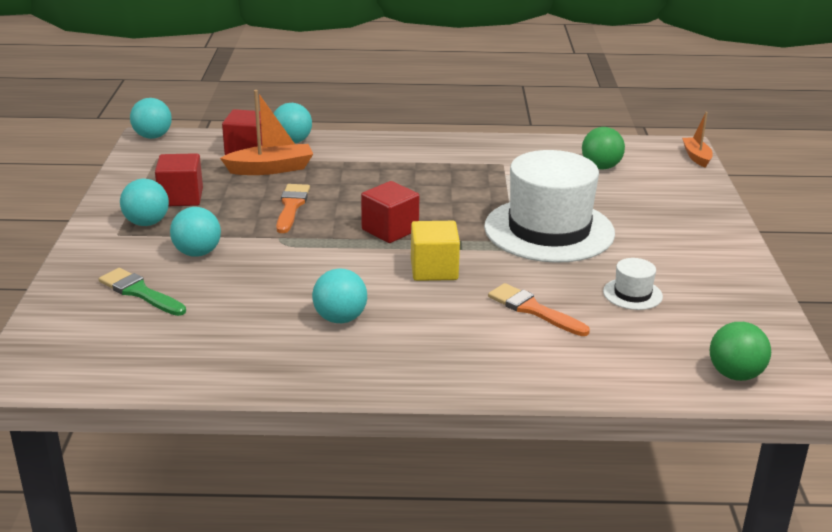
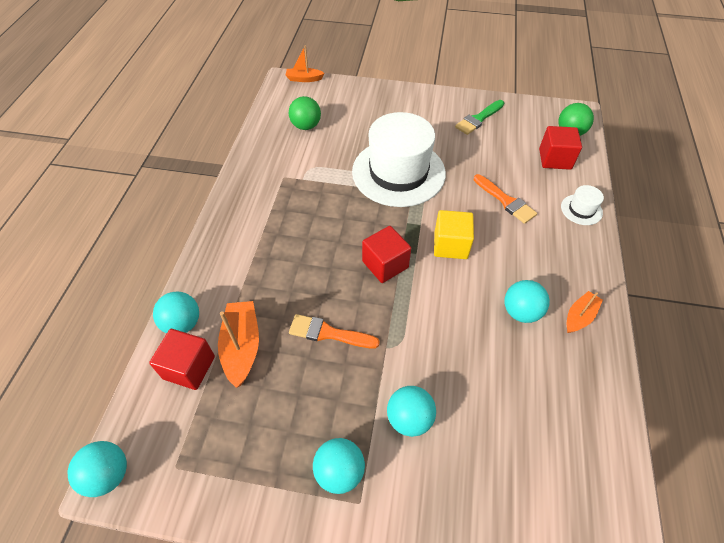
camera: 80 degrees left, 25 degrees up
(140, 292) = (480, 471): green brush -> green brush (478, 119)
(181, 197) = (287, 436): red cube -> red cube (555, 159)
(341, 363) = (579, 316): none -> orange boat
(533, 310) = (505, 201): orange brush -> orange brush turned 90 degrees counterclockwise
(632, 294) = (486, 151): white hat -> white hat (581, 209)

